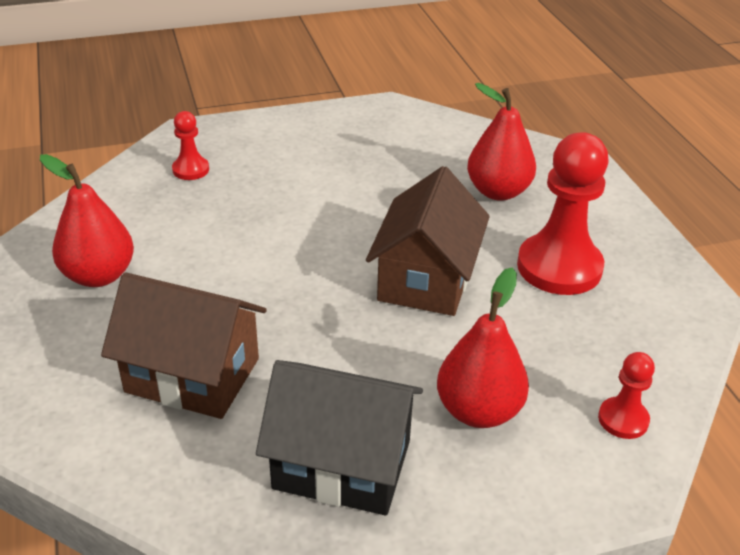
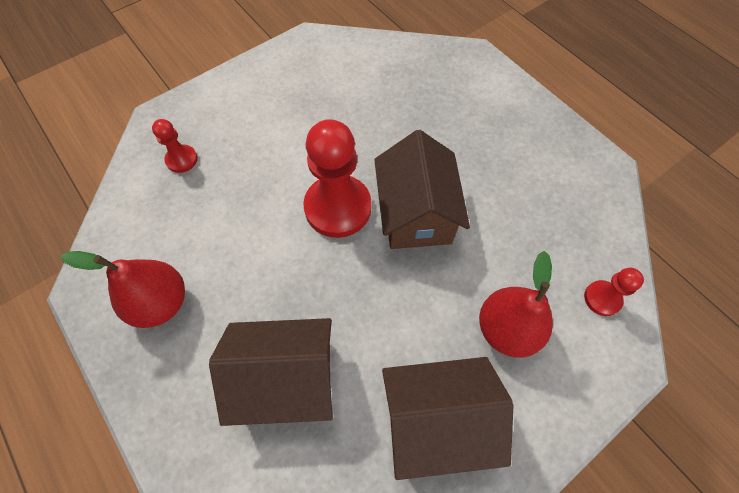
camera: 20 degrees left, 25 degrees up
(342, 464) = (436, 420): black house -> brown house
(498, 192) = (429, 106): red pear -> none
(559, 267) = (503, 168): red pawn -> red pawn (338, 207)

